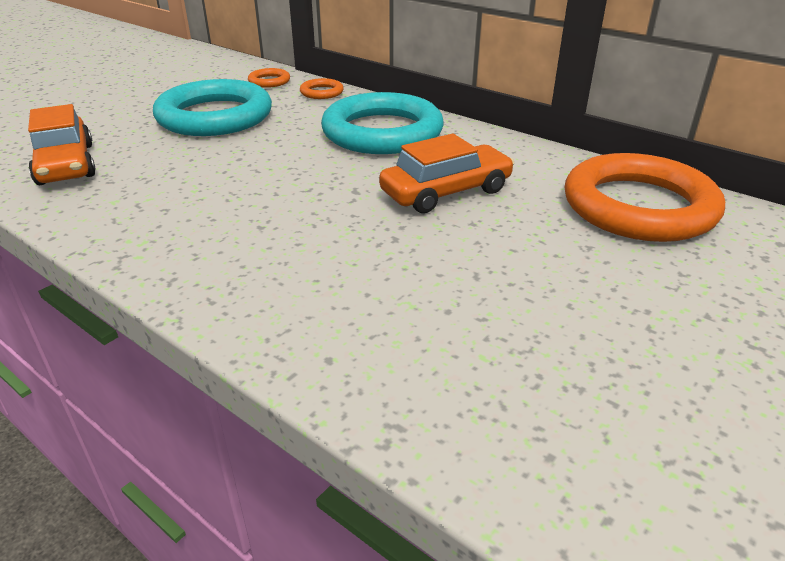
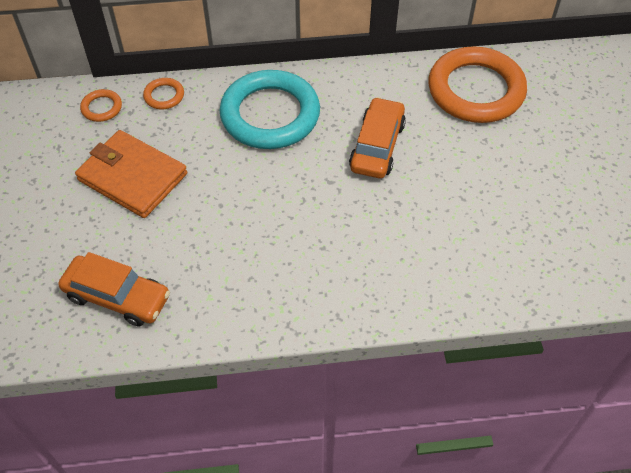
camera: 45 degrees left, 20 degrees up
(215, 116) = (132, 177): turquoise ring -> orange wallet

